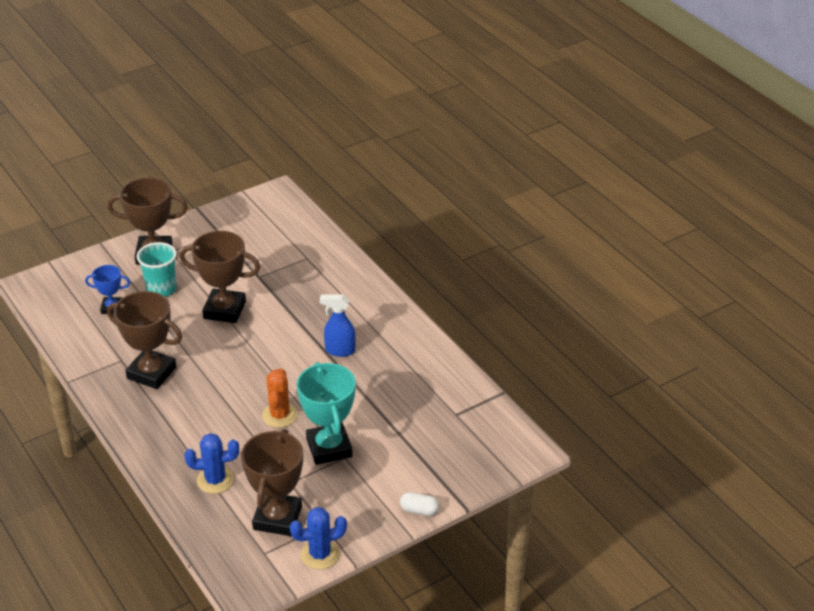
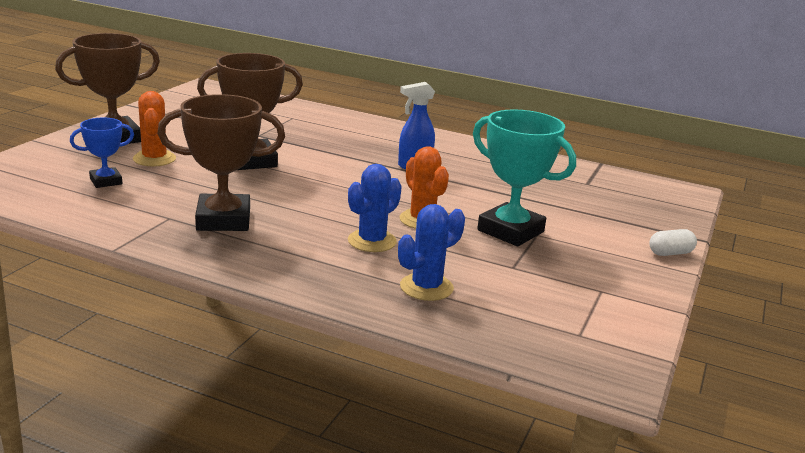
camera: 35 degrees left, 15 degrees down
(161, 289) = (154, 159): turquoise cup -> orange cactus
(277, 518) = (545, 299): brown trophy -> none
(320, 554) = (639, 316): blue cactus -> blue cactus (372, 241)

